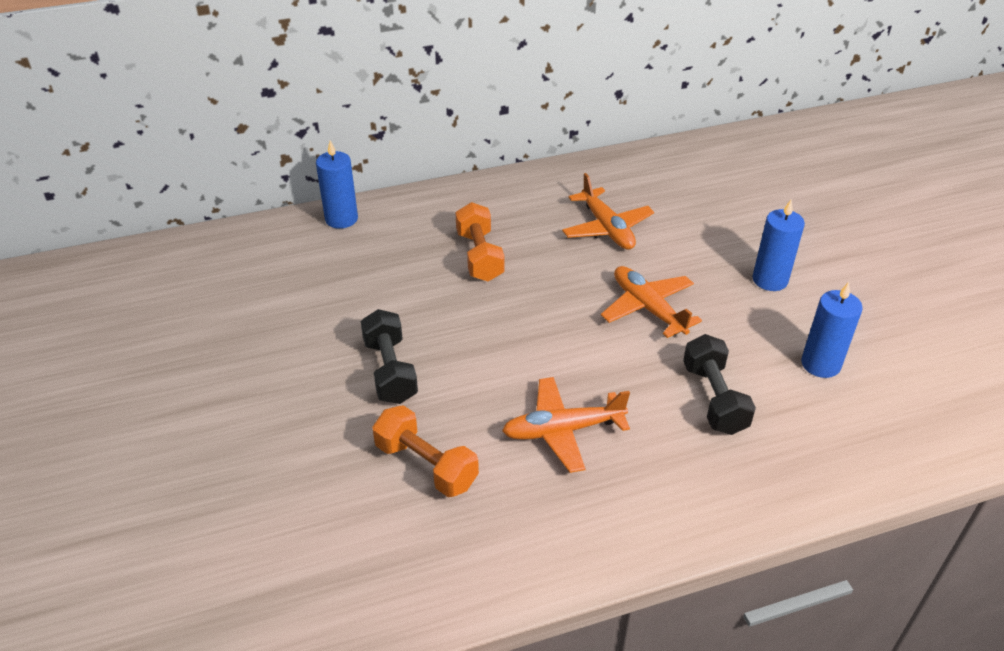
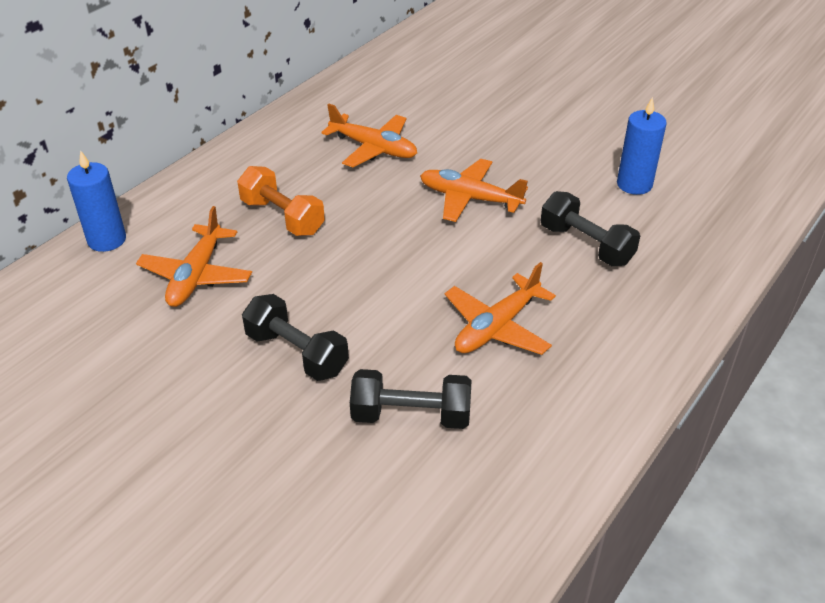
camera: 35 degrees left, 0 degrees up
(376, 275) = (196, 276): none -> orange plane
(426, 465) = (411, 415): orange dumbbell -> black dumbbell
(770, 280) = (540, 137): blue candle -> none

